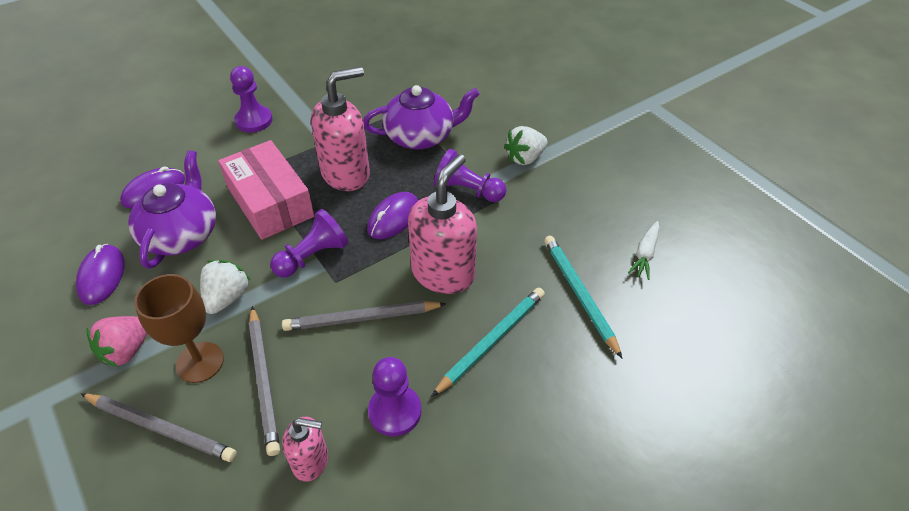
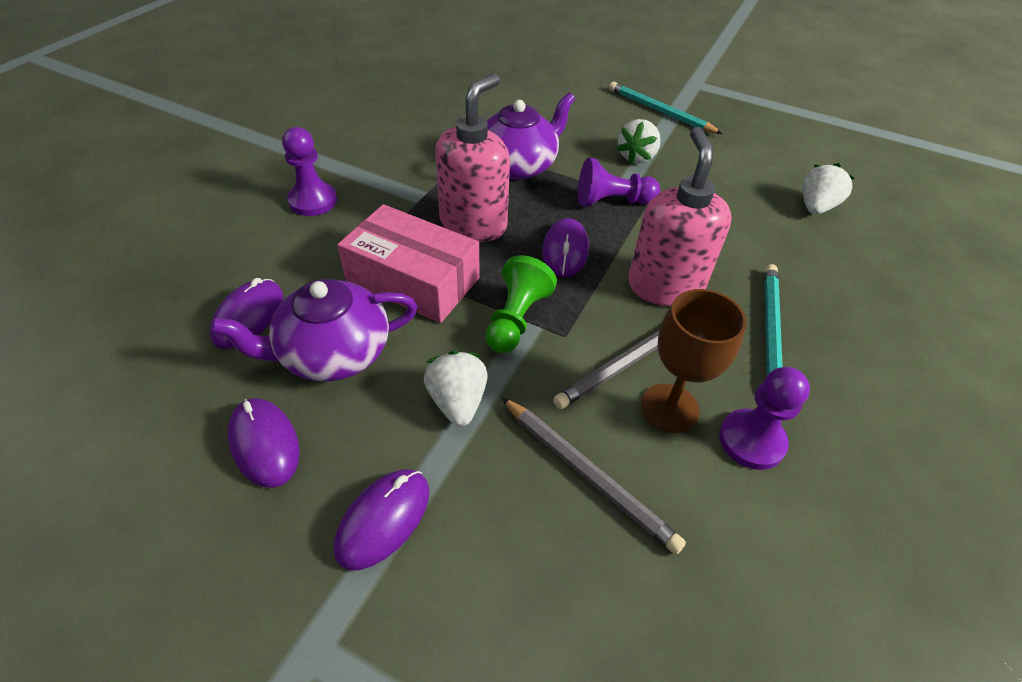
camera: 30 degrees left, 0 degrees up
(127, 350) = (383, 519): pink strawberry -> purple mouse
(160, 428) = (515, 593): grey pencil -> none
(181, 234) = (333, 353): purple teapot -> purple teapot turned 90 degrees counterclockwise
(200, 362) = (492, 489): brown goblet -> brown goblet (669, 408)
(311, 461) = (721, 536): pink soap dispenser -> none
(313, 256) = (516, 319): purple pawn -> green pawn
(579, 294) = (800, 260): turquoise pencil -> turquoise pencil (660, 111)
(645, 254) = (815, 207): white carrot -> white strawberry

